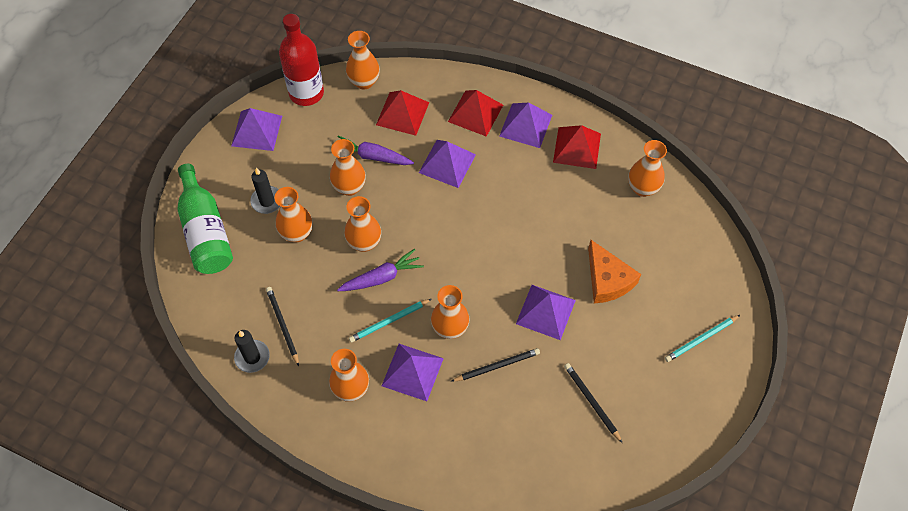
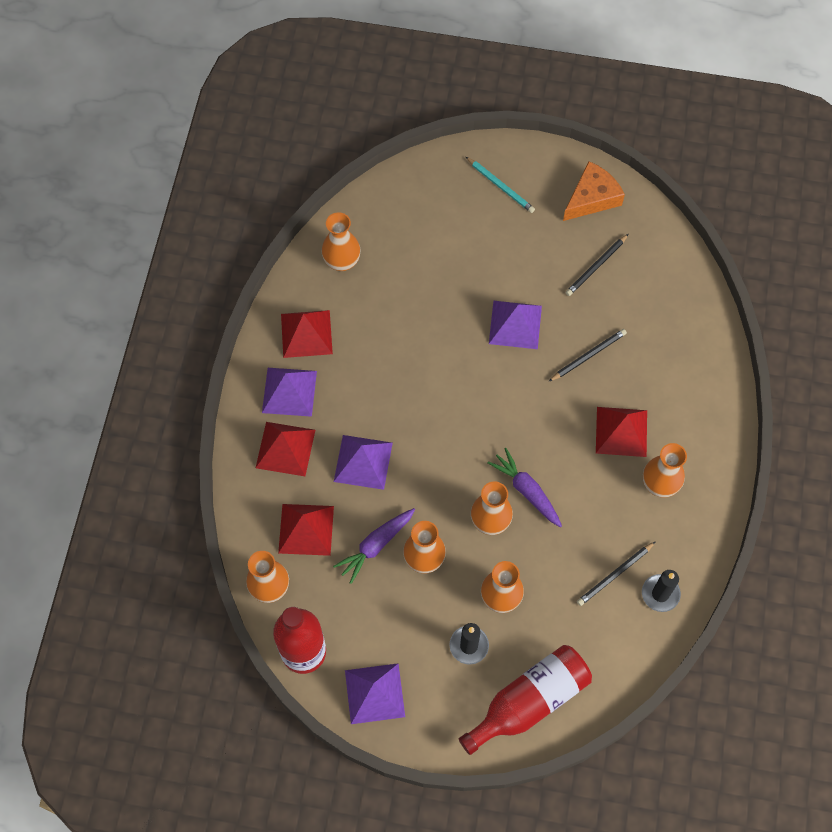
camera: 105 degrees left, 5 degrees up
(206, 231) = (529, 702): green bottle -> red bottle
(372, 156) = (375, 545): purple carrot -> purple carrot turned 45 degrees clockwise
(389, 321) = (574, 469): turquoise pencil -> none
(412, 372) = (621, 431): purple pyramid -> red pyramid
(450, 328) = (562, 408): orange vase -> none
(497, 366) = (588, 356): black pencil -> black pencil turned 90 degrees clockwise
(607, 280) = (461, 276): orange cheese -> orange cheese (592, 198)

